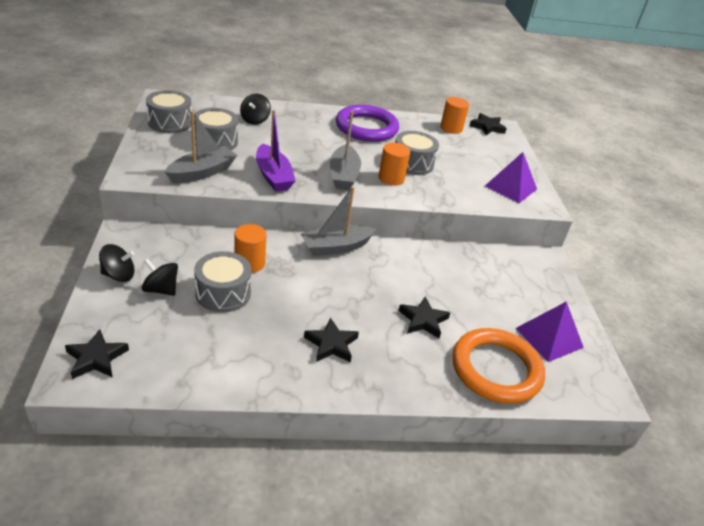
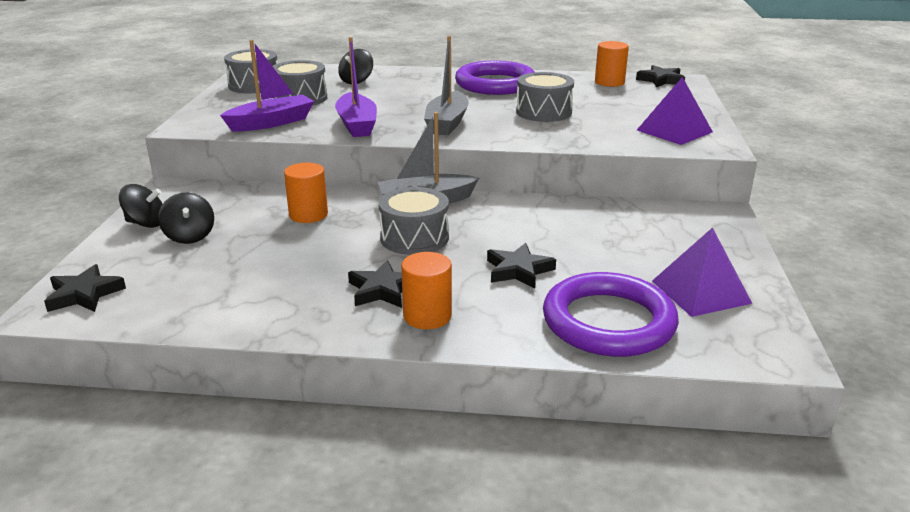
camera: 15 degrees right, 10 degrees down
(161, 289) = (189, 236): black spinning top -> black spinning top turned 150 degrees counterclockwise
(202, 172) = (271, 123): grey boat -> purple boat
(223, 293) = (263, 240): grey drum -> grey drum (414, 238)
(391, 178) = (509, 125): orange cylinder -> orange cylinder (427, 316)
(496, 369) = (608, 322): orange ring -> purple ring

